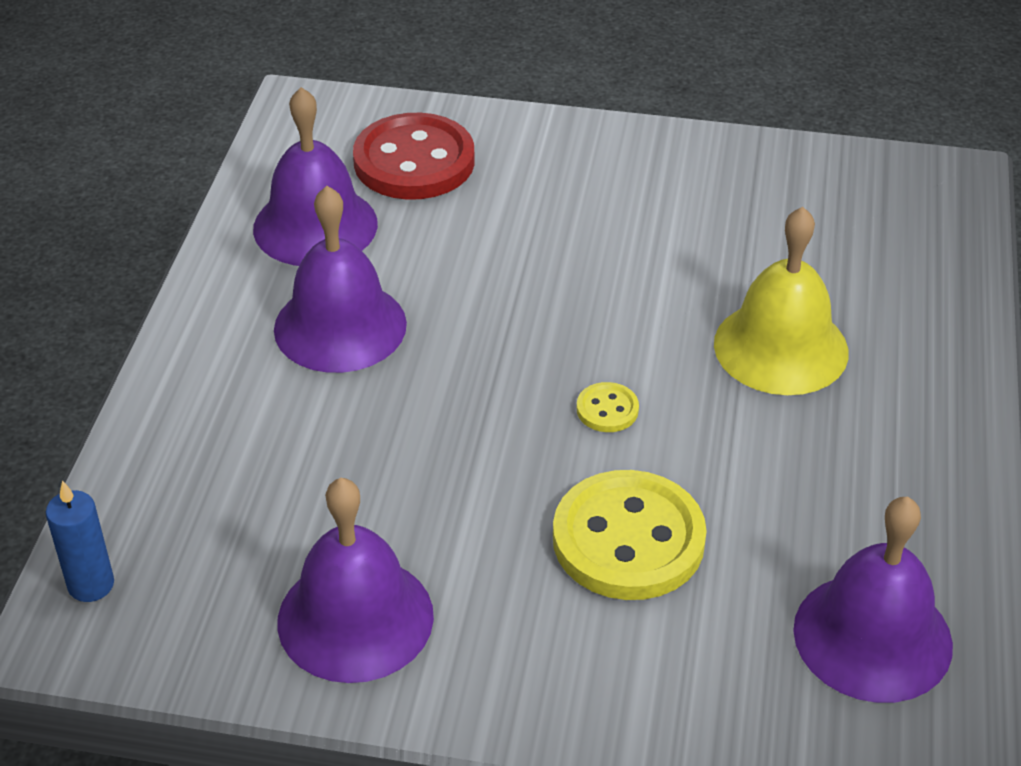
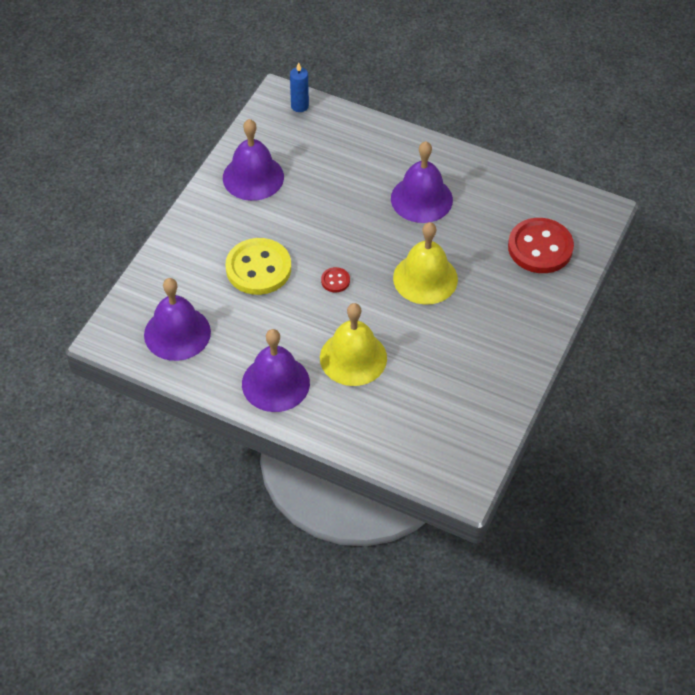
camera: 105 degrees right, 10 degrees up
(315, 226) = (497, 201): purple bell -> purple bell (275, 383)
(546, 287) = (425, 278): none -> yellow bell
(607, 409) = (335, 281): yellow button -> red button

